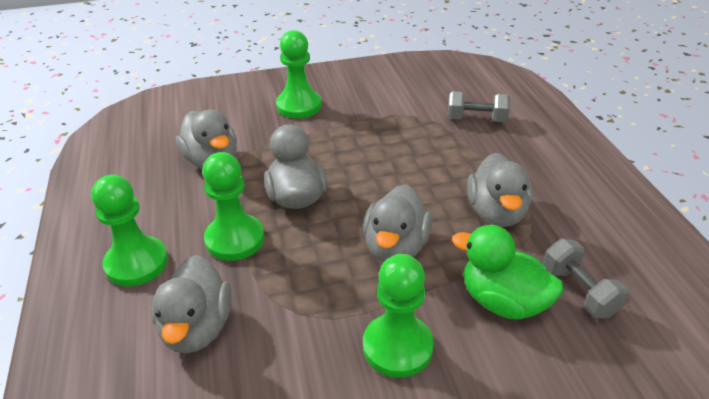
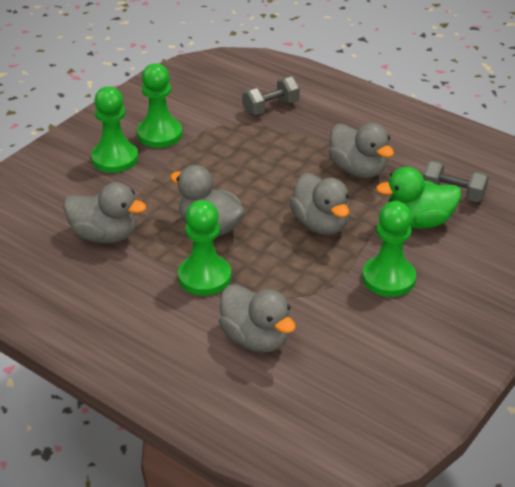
camera: 40 degrees left, 0 degrees up
(136, 263) = (154, 329): green pawn -> green pawn (159, 134)

